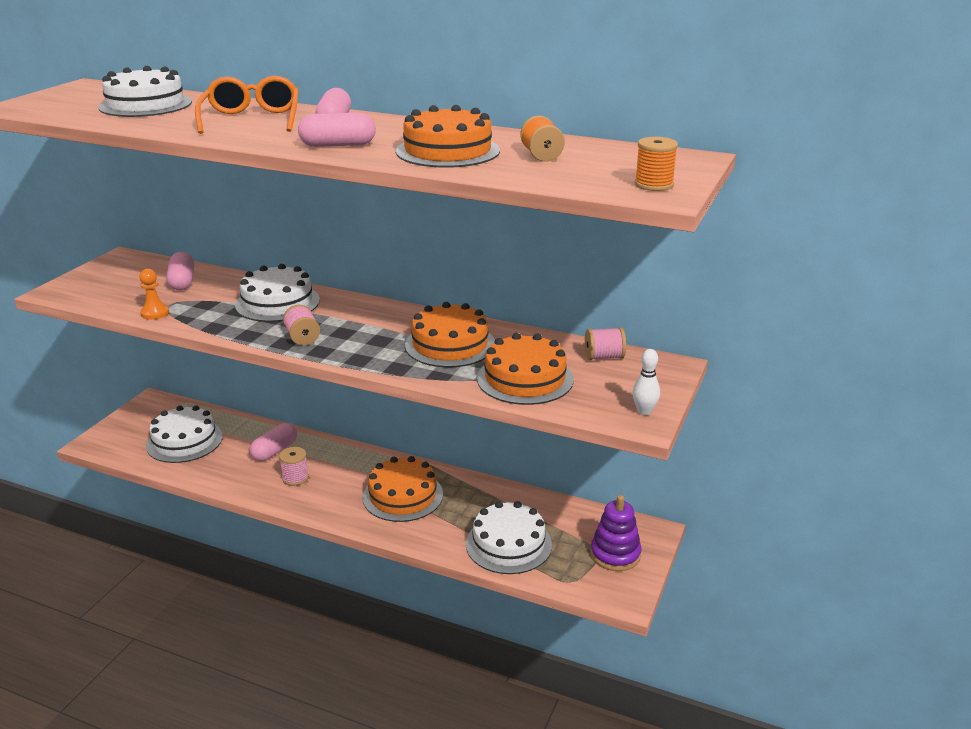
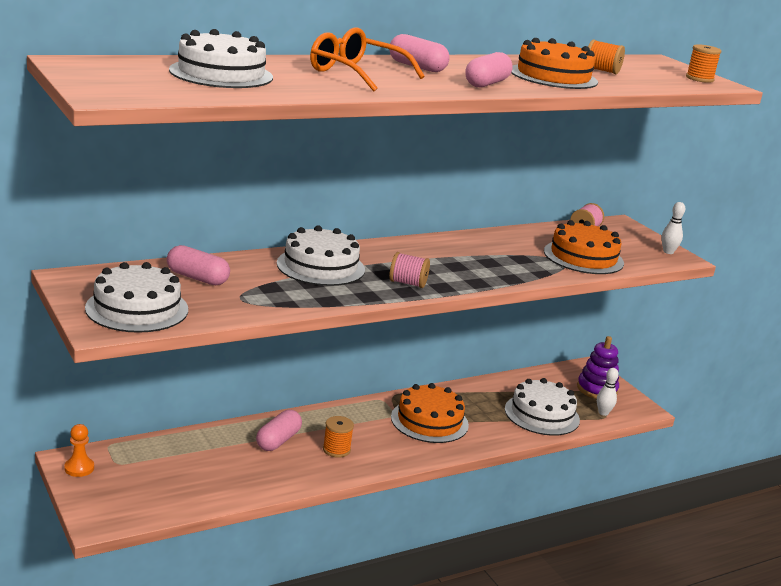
camera: 55 degrees left, 5 degrees down
(155, 313) = (251, 309): orange pawn -> orange pawn (79, 468)
(184, 441) = (185, 473): white cake -> white cake (137, 309)
(274, 451) = (278, 440): pink capsule -> pink capsule turned 45 degrees clockwise
(295, 478) = (336, 450): pink spool -> orange spool
(450, 344) = (499, 253): orange cake -> none
(573, 577) = (603, 413): none -> white bowling pin

